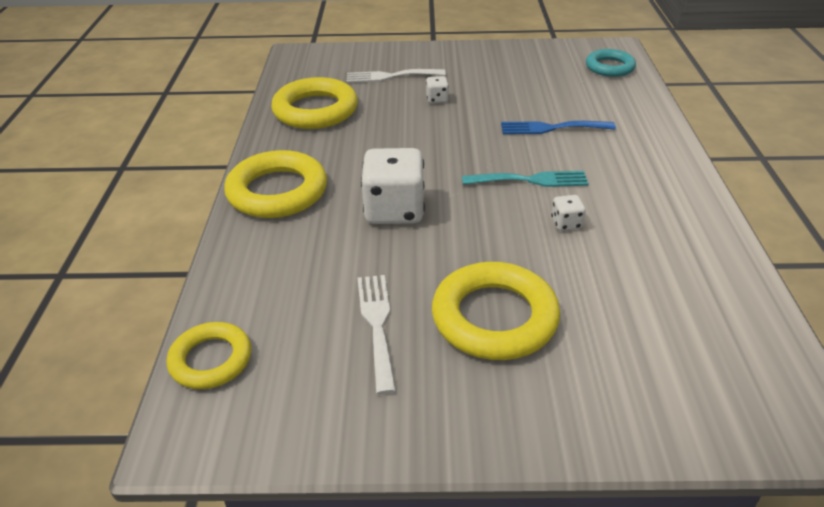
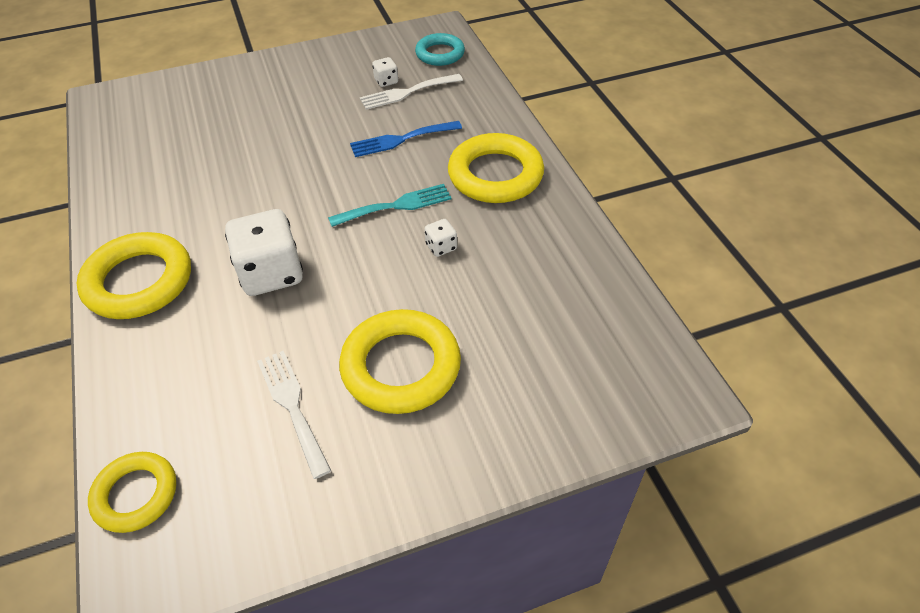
camera: 20 degrees left, 10 degrees up
(315, 110) = (147, 169): yellow ring -> yellow ring (495, 175)
(390, 76) = (217, 108): white fork -> white fork (407, 92)
(437, 99) = (276, 128): white dice -> white dice (386, 81)

